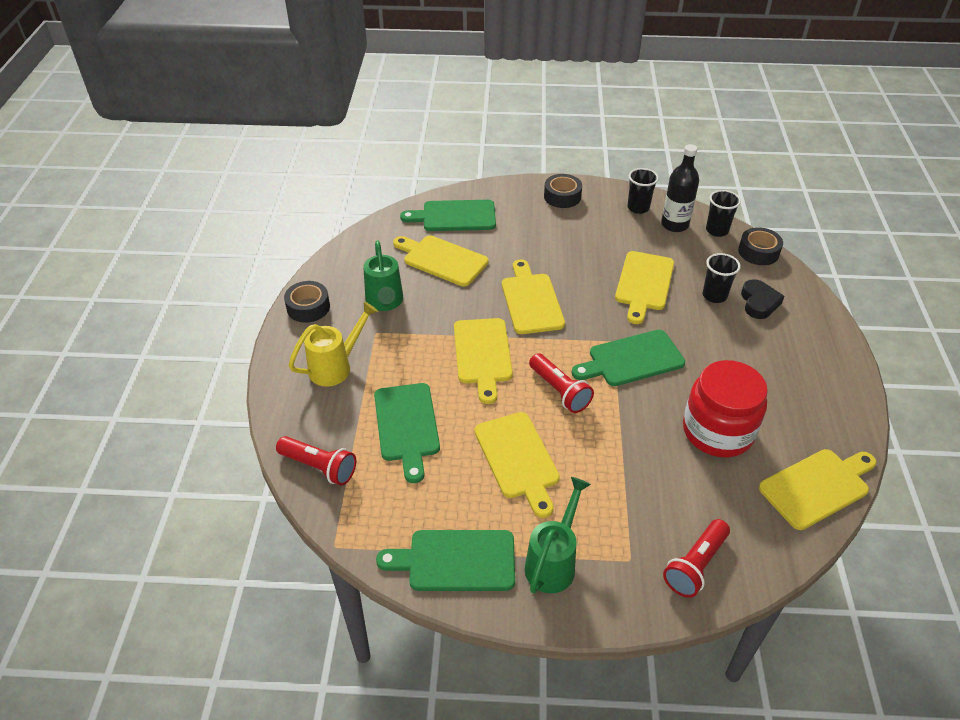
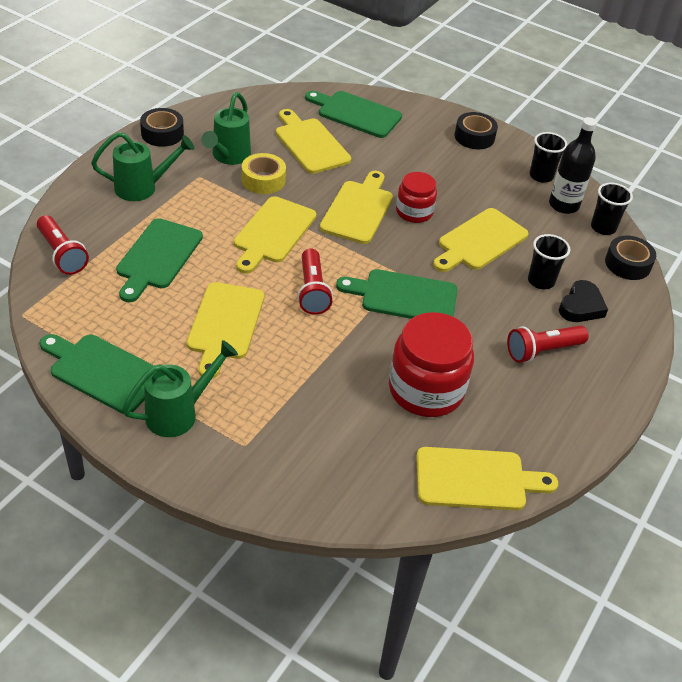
camera: 25 degrees right, 0 degrees up
(336, 367) = (143, 188): yellow watering can -> green watering can
(432, 310) = (263, 180): none -> yellow tape
(574, 282) = (414, 212): none -> red jar
(695, 565) = (297, 479): red flashlight -> red flashlight (542, 351)

